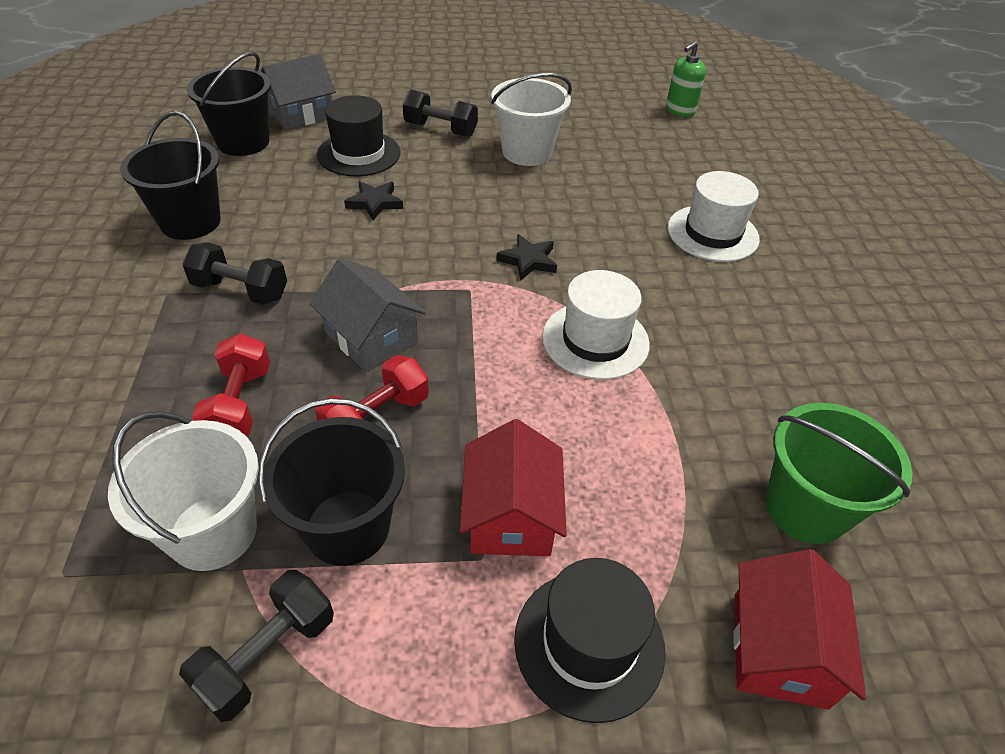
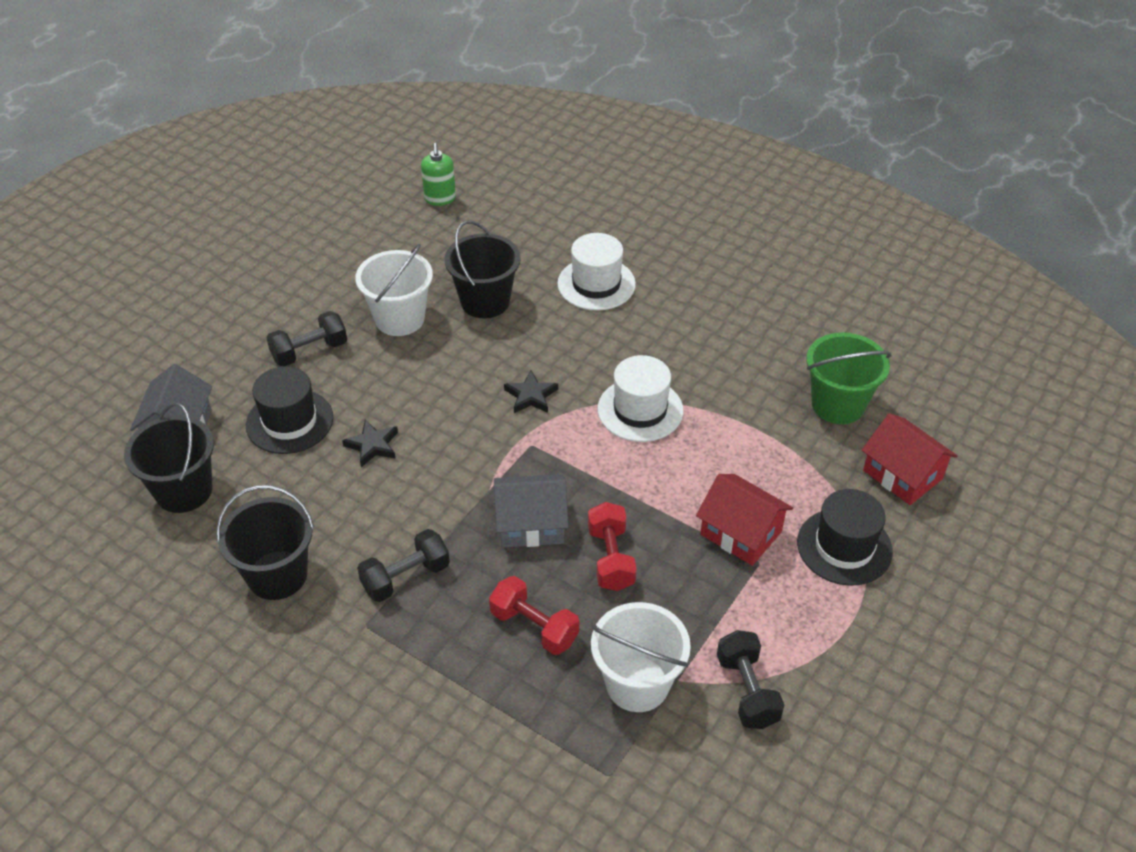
camera: 50 degrees left, 0 degrees up
(347, 527) = (687, 614): black bucket -> black bucket (485, 301)

